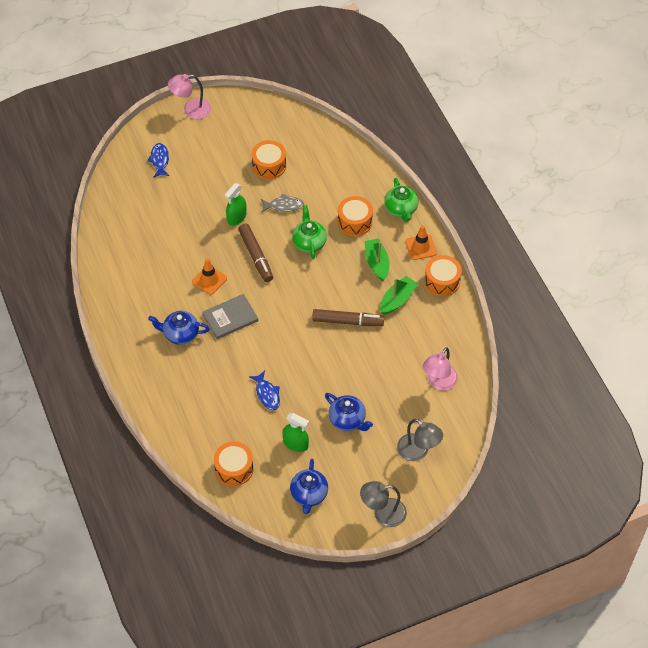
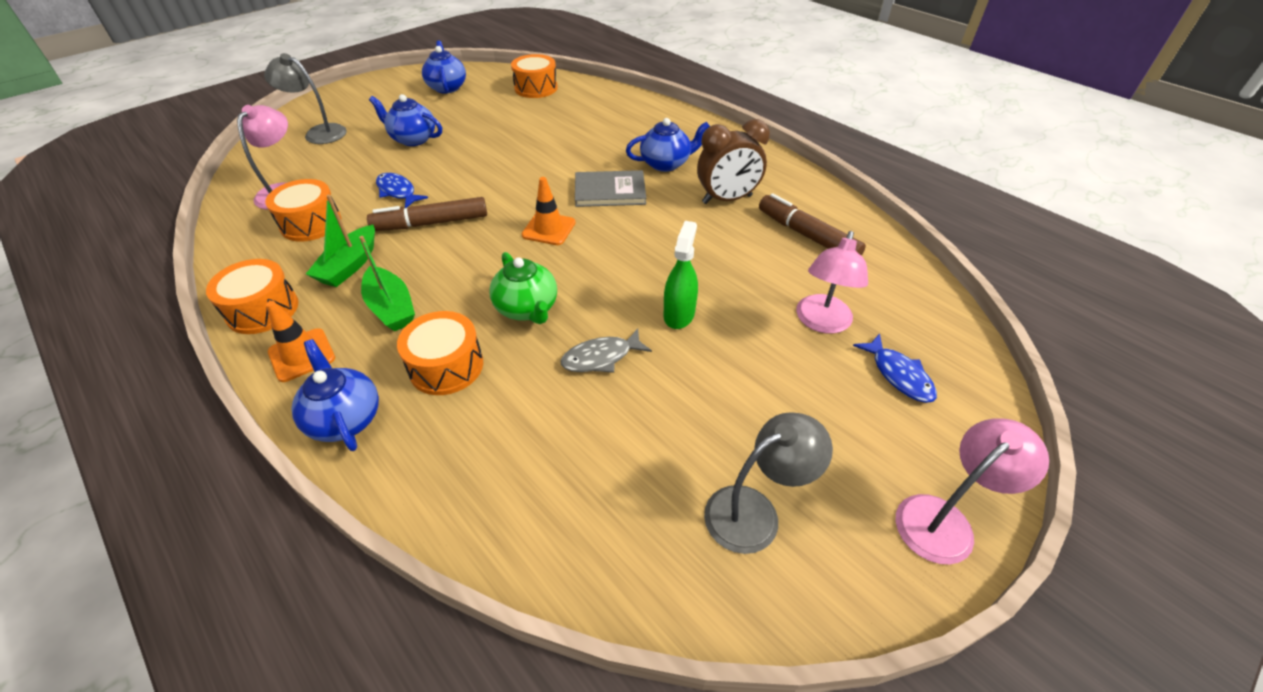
camera: 160 degrees right, 10 degrees down
(162, 288) = (727, 199): none -> brown clock
(172, 193) = (821, 322): none -> pink lamp
(209, 280) = (667, 222): orange traffic cone -> orange traffic cone (549, 229)
(230, 317) = (610, 191): grey book -> grey book turned 45 degrees clockwise
(256, 256) = (612, 267): brown marker -> brown marker (807, 236)
(267, 394) = (523, 139): blue fish -> blue fish (397, 191)
(269, 165) = (672, 431): orange drum -> orange drum (311, 223)
(295, 444) = (473, 113): green spray bottle -> none
(383, 513) = (362, 90): grey lamp -> grey lamp (754, 511)
(401, 209) = (345, 418): green teapot -> blue teapot

